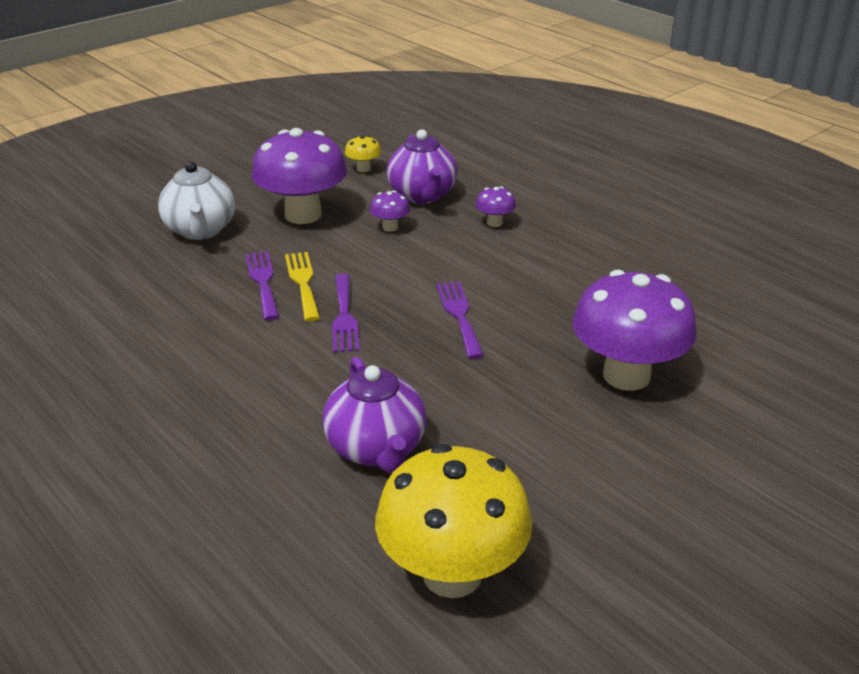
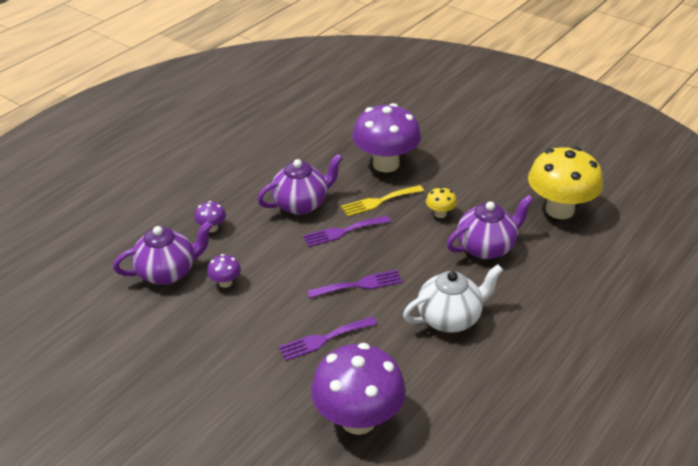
camera: 100 degrees left, 5 degrees up
(201, 230) = (246, 404): white teapot -> white teapot (450, 318)
(303, 215) = (209, 340): purple mushroom -> purple mushroom (358, 419)
(303, 283) = (319, 316): yellow fork -> yellow fork (379, 201)
(363, 169) = (114, 318): yellow mushroom -> yellow mushroom (440, 214)
(531, 288) = (301, 204): none -> purple teapot

